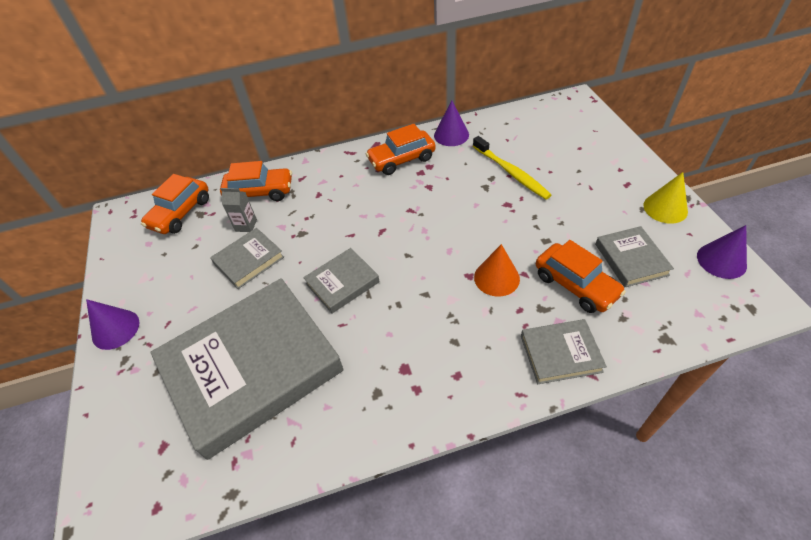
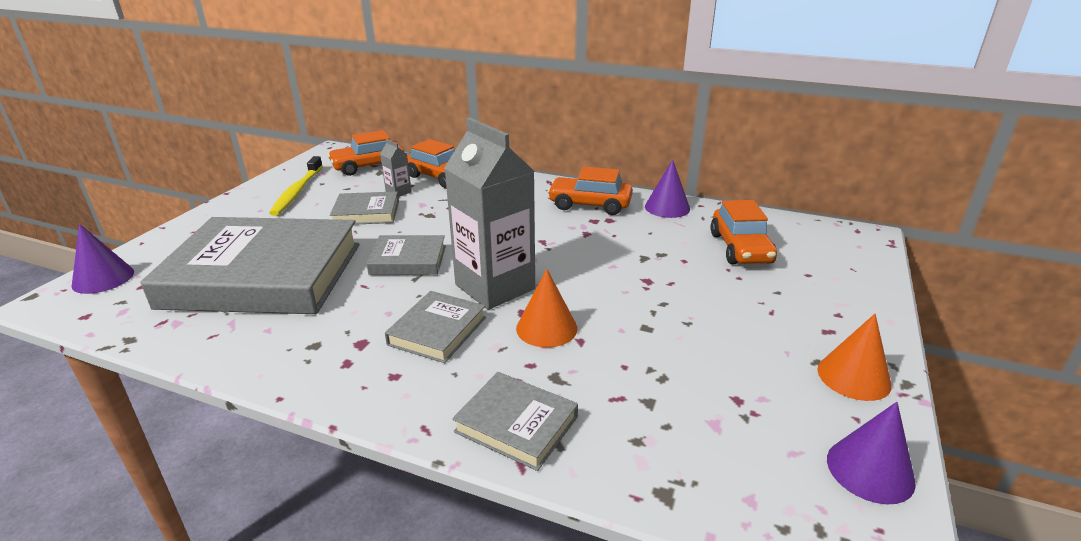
camera: 35 degrees right, 20 degrees down
(115, 329) = (229, 208): purple cone -> purple cone (103, 278)
(429, 267) = (495, 287): none -> grey carton
(511, 173) = (690, 259): yellow toothbrush -> yellow toothbrush (297, 191)
(575, 285) = (623, 380): orange car -> orange car (740, 248)
(631, 259) = (729, 396): grey book -> grey book (437, 331)
(665, 208) = (853, 377): yellow cone -> orange cone

